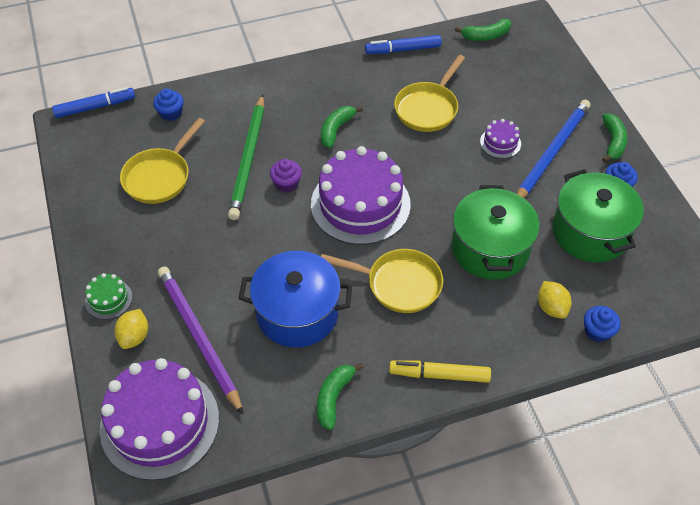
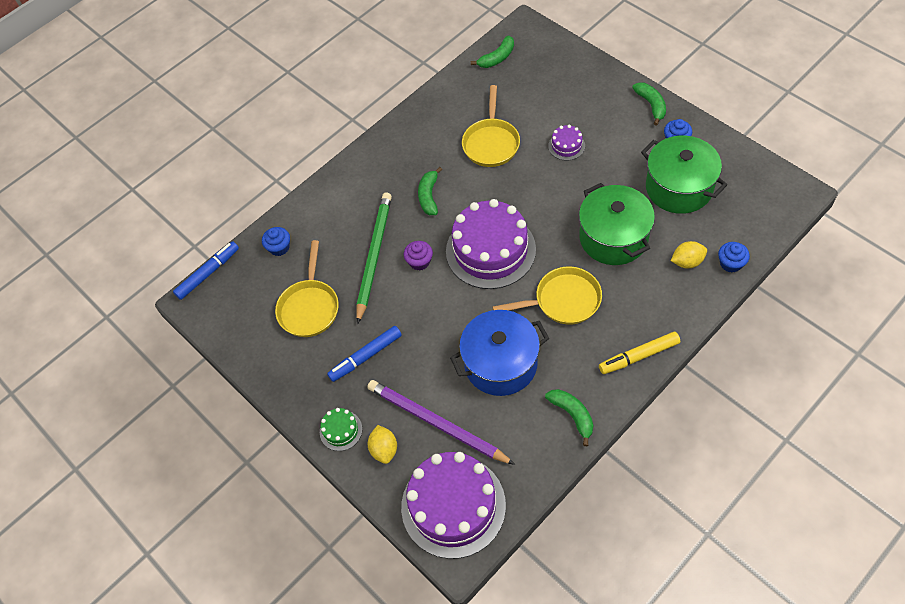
camera: 20 degrees left, 5 degrees up
(248, 159) = (374, 256): green pencil -> green pencil turned 150 degrees counterclockwise
(333, 397) = (572, 415): green banana -> green banana turned 150 degrees clockwise
(403, 50) = (438, 100): blue marker -> blue marker (366, 356)
(551, 153) = (611, 136): blue pencil -> none
(551, 307) = (687, 262): yellow lemon -> yellow lemon turned 60 degrees counterclockwise

